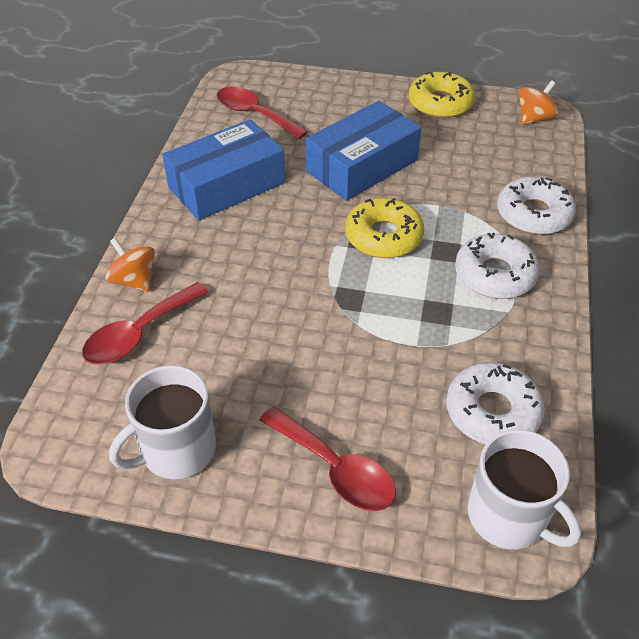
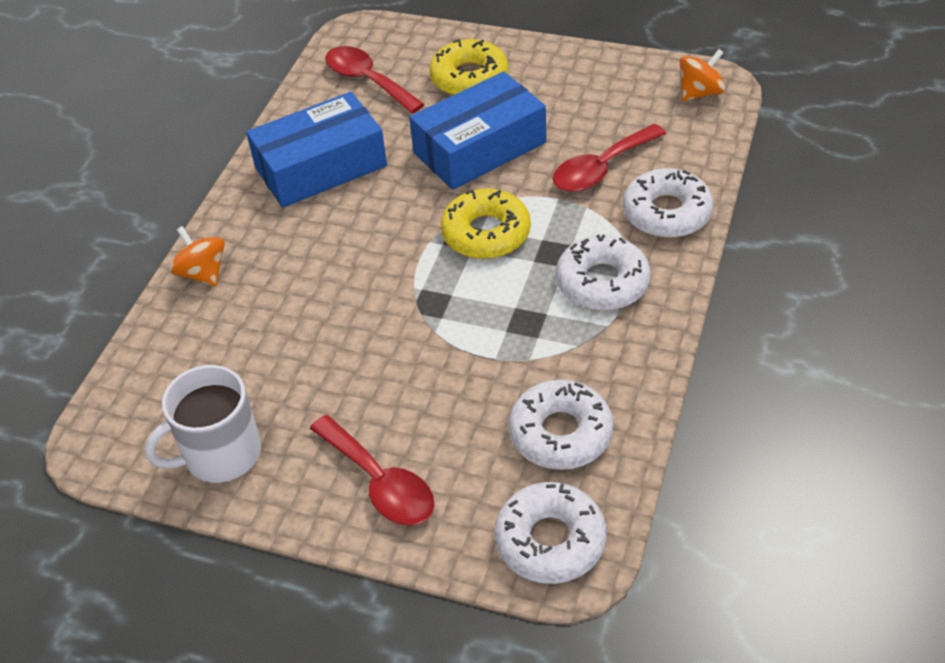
camera: 10 degrees right, 0 degrees up
(139, 334) = (199, 332): red spoon -> red spoon (601, 169)
(440, 103) = (590, 71): yellow donut -> yellow donut (469, 78)
(508, 516) = (550, 541): white mug -> white donut

